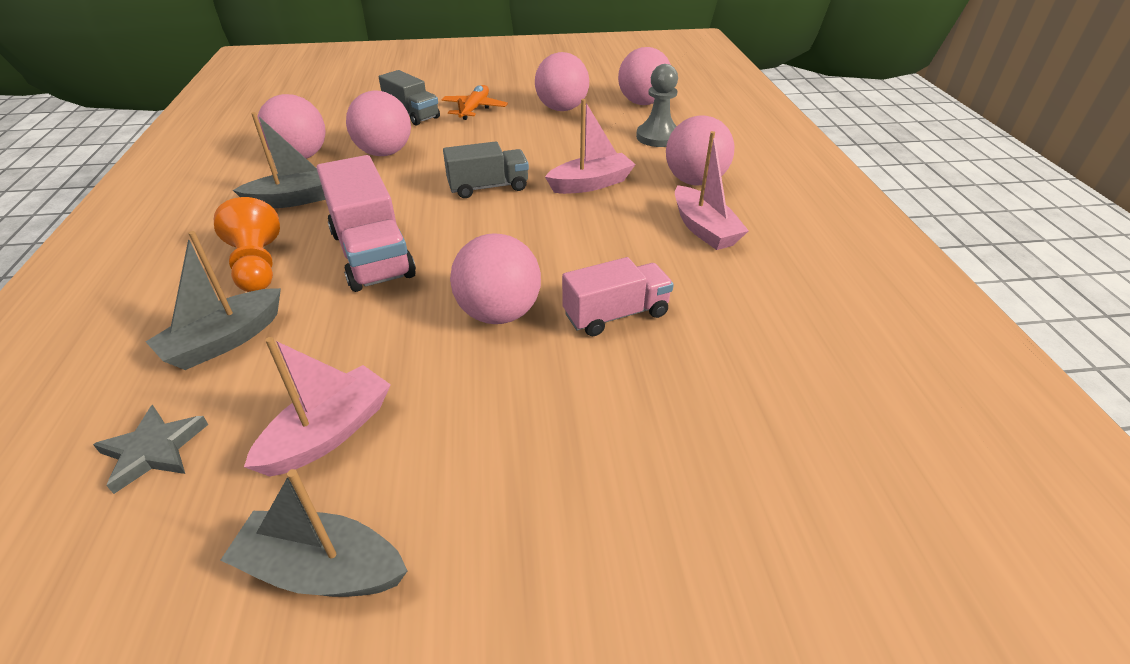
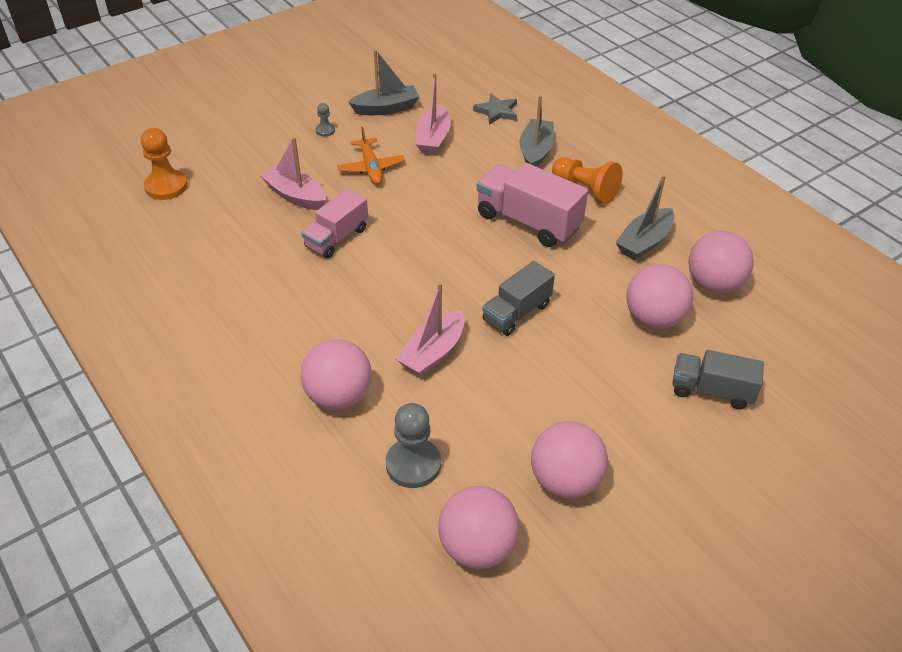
camera: 150 degrees right, 5 degrees up
(474, 109) = (661, 433): orange plane -> orange plane (371, 167)
(499, 313) = (407, 214): pink ball -> none
(499, 555) = (325, 130): none -> grey pawn
(704, 229) = (307, 334): pink boat -> pink boat (296, 196)
(892, 530) = (166, 186): none -> orange pawn

